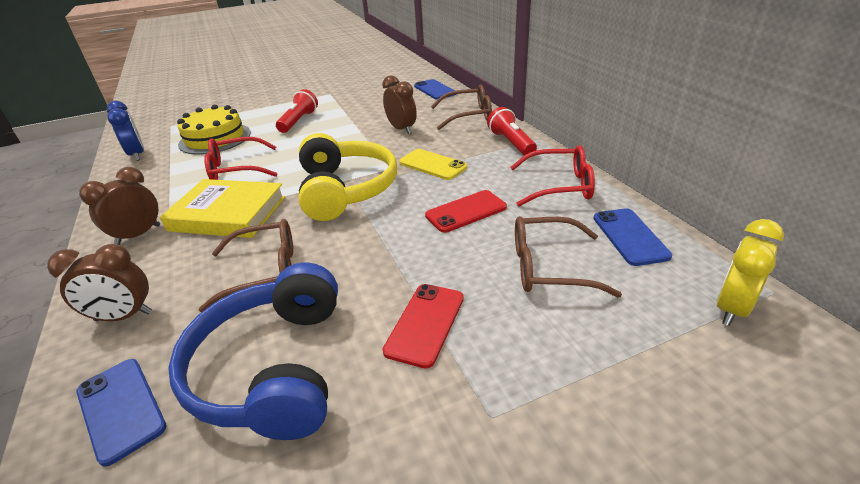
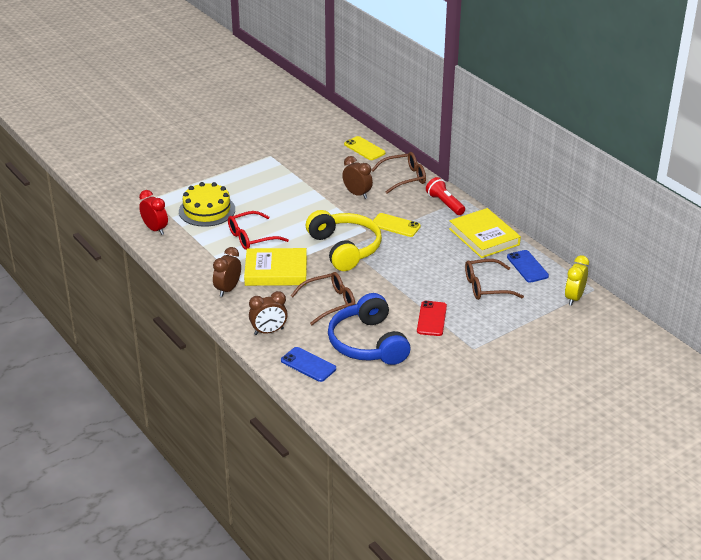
camera: 15 degrees left, 0 degrees up
(137, 155) = (155, 229): blue clock -> red clock
(299, 121) = (265, 189): red flashlight -> none
(434, 90) = (364, 148): blue phone -> yellow phone
(466, 211) = (431, 258): red phone -> none
(559, 186) = (484, 237): red glasses -> yellow book

